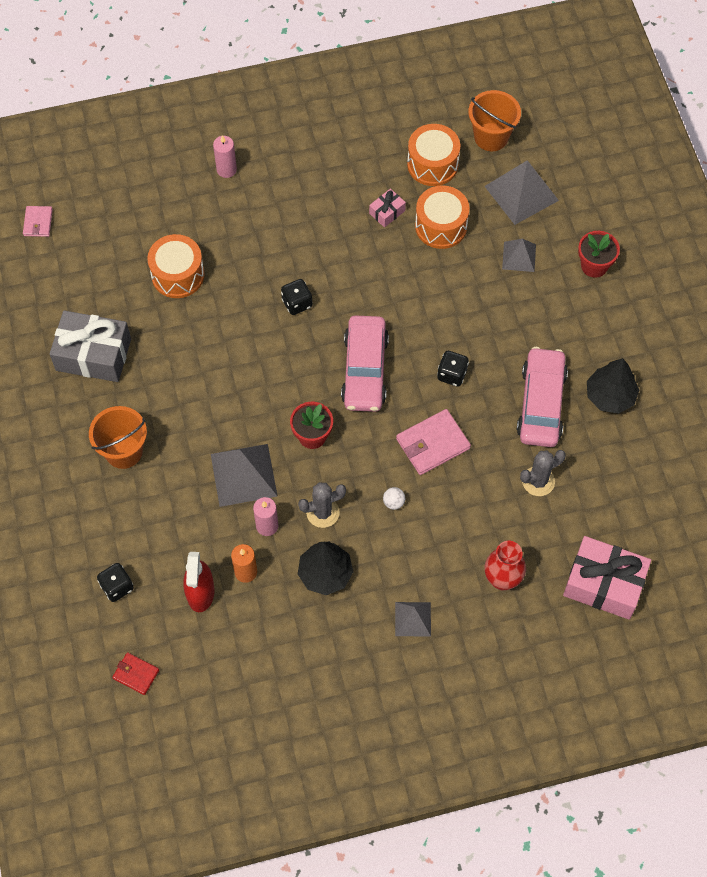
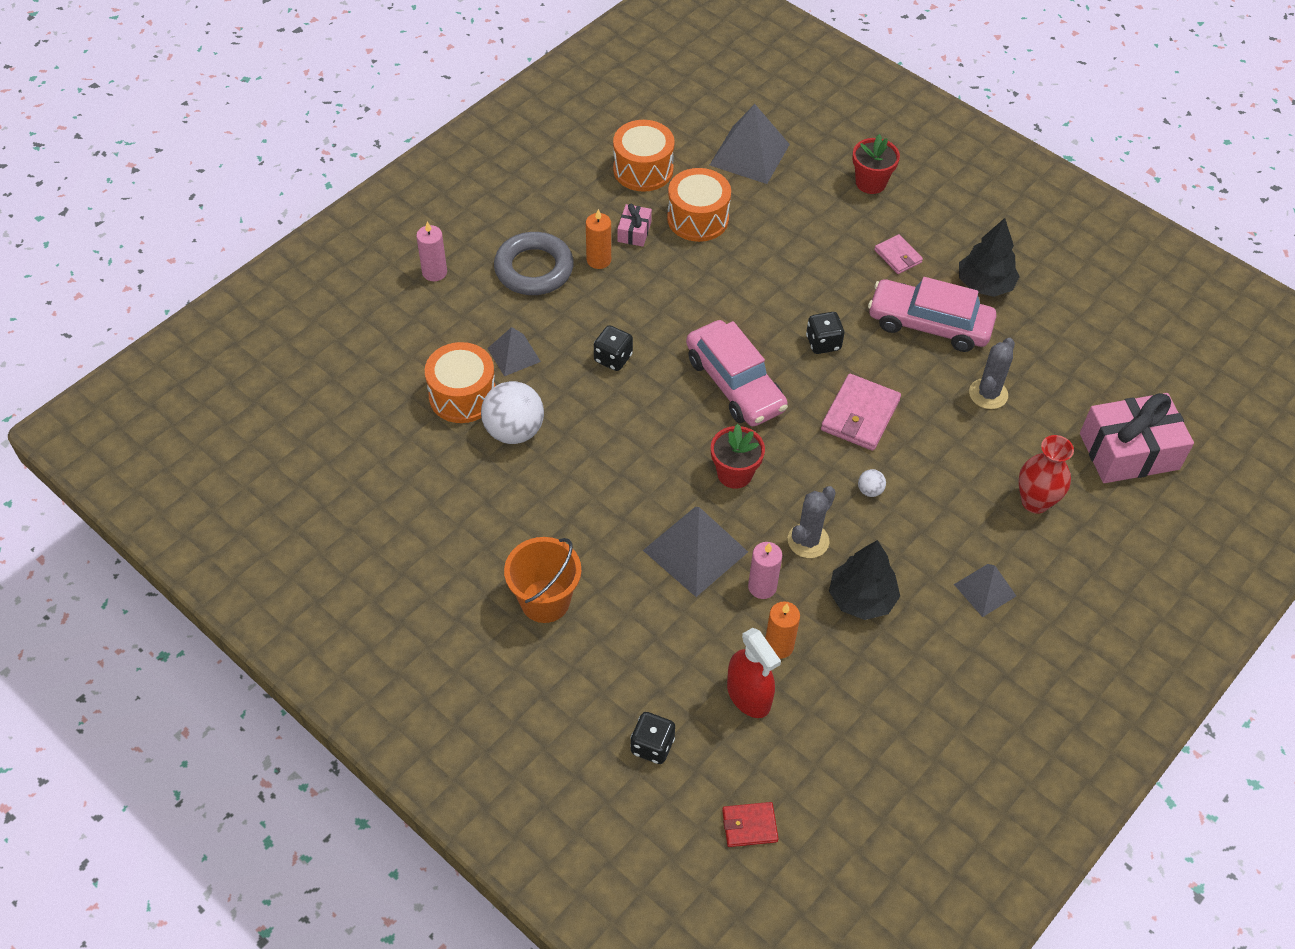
camera: 35 degrees left, 10 degrees down
(38, 222) = (260, 424): pink wallet -> pink wallet (898, 256)
(93, 354) = (431, 522): grey gift -> none
(192, 320) = (514, 431): none -> white ball
(295, 204) = (534, 269): none -> grey ring
(345, 221) = (598, 260): none -> orange candle
(491, 137) = (679, 121): orange bucket -> none
(519, 256) = (795, 209): grey pyramid -> grey pyramid (514, 355)
(541, 403) = (929, 324): pink car -> pink car turned 45 degrees counterclockwise

